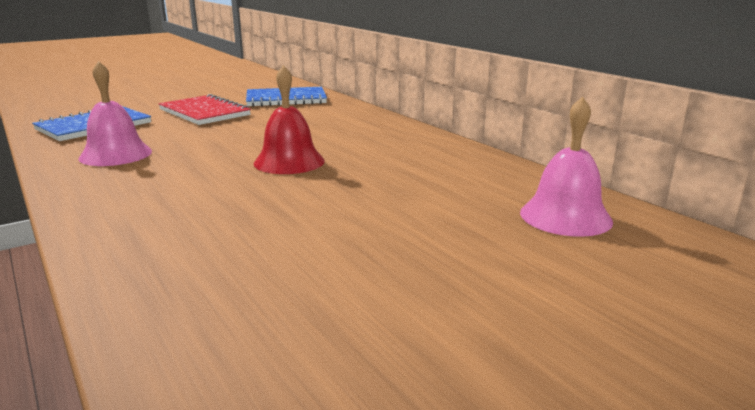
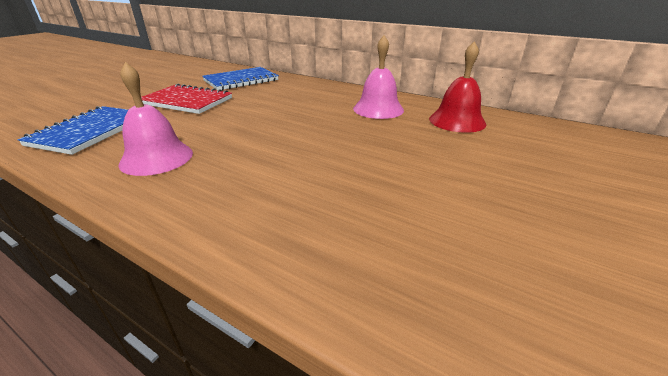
camera: 25 degrees left, 10 degrees up
(289, 162) = (326, 135): red bell -> red bell (457, 121)
(565, 216) = (566, 142): pink bell -> pink bell (378, 109)

